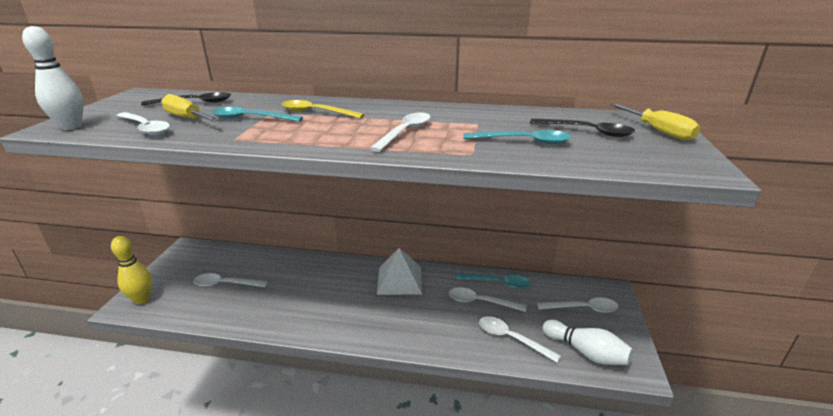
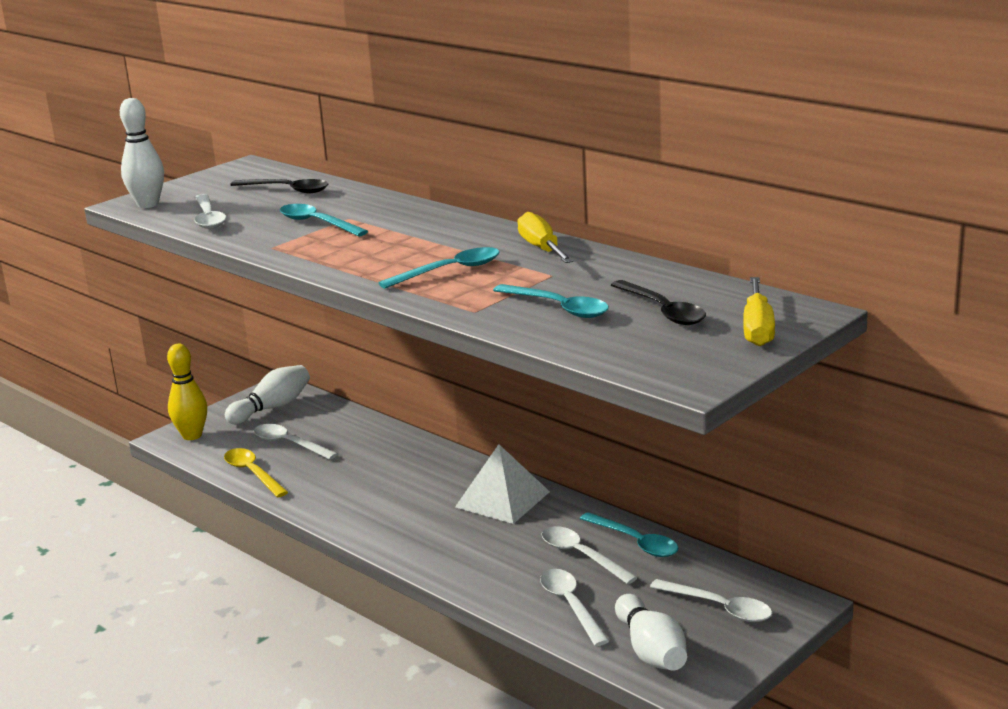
camera: 35 degrees right, 5 degrees down
(187, 118) = (257, 212): yellow screwdriver -> yellow screwdriver (542, 249)
(192, 262) = (272, 408): none -> white bowling pin
(316, 112) = (395, 227): yellow spoon -> yellow spoon (252, 473)
(405, 132) = (449, 271): white spoon -> turquoise spoon

